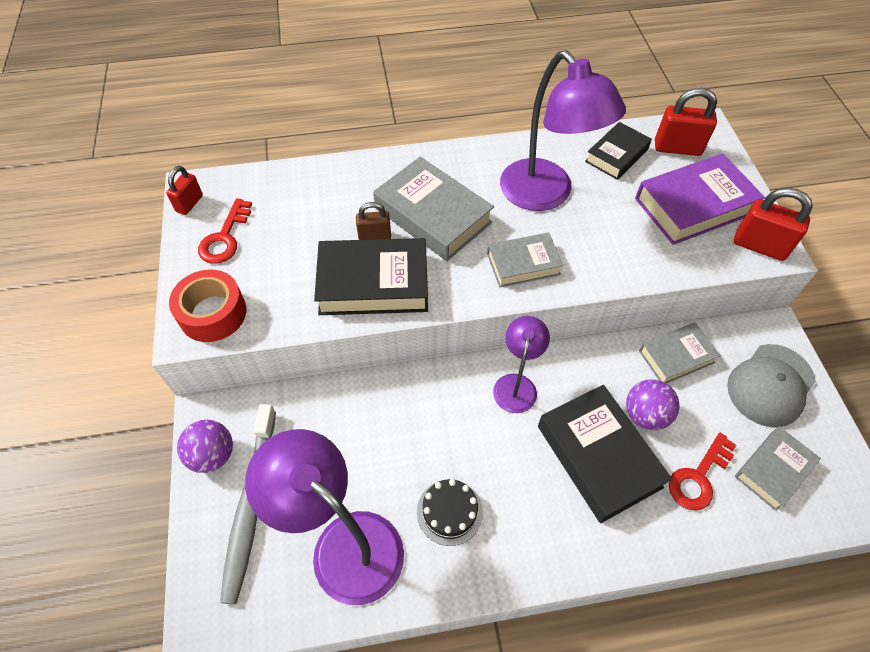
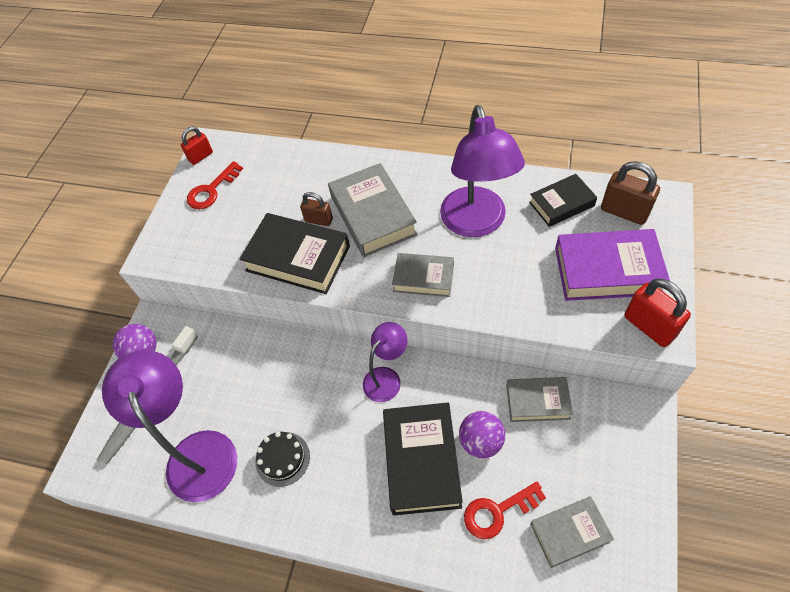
camera: 30 degrees right, 0 degrees up
(213, 313) = (175, 246): red tape -> none
(677, 148) = (624, 212): red padlock -> brown padlock
(770, 385) = (612, 458): grey cap -> none

